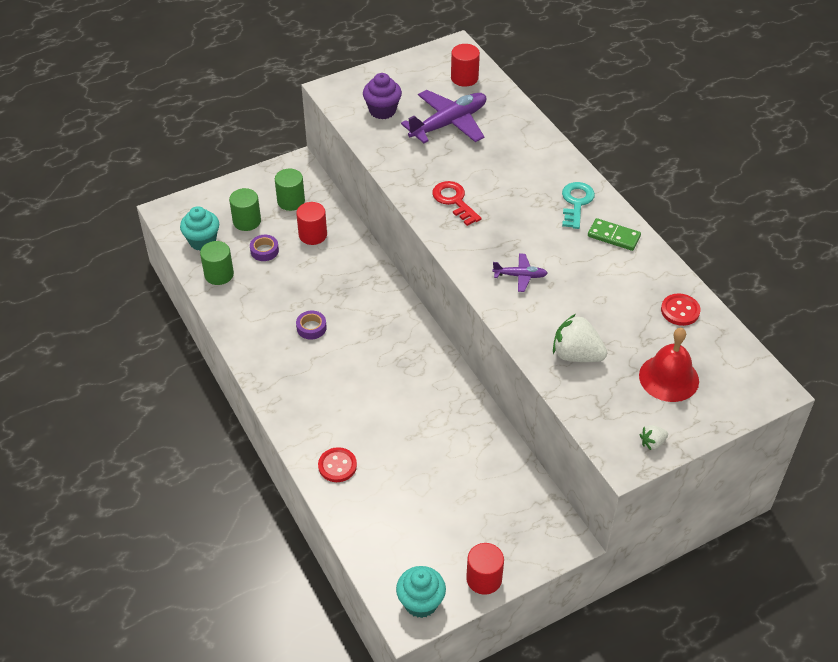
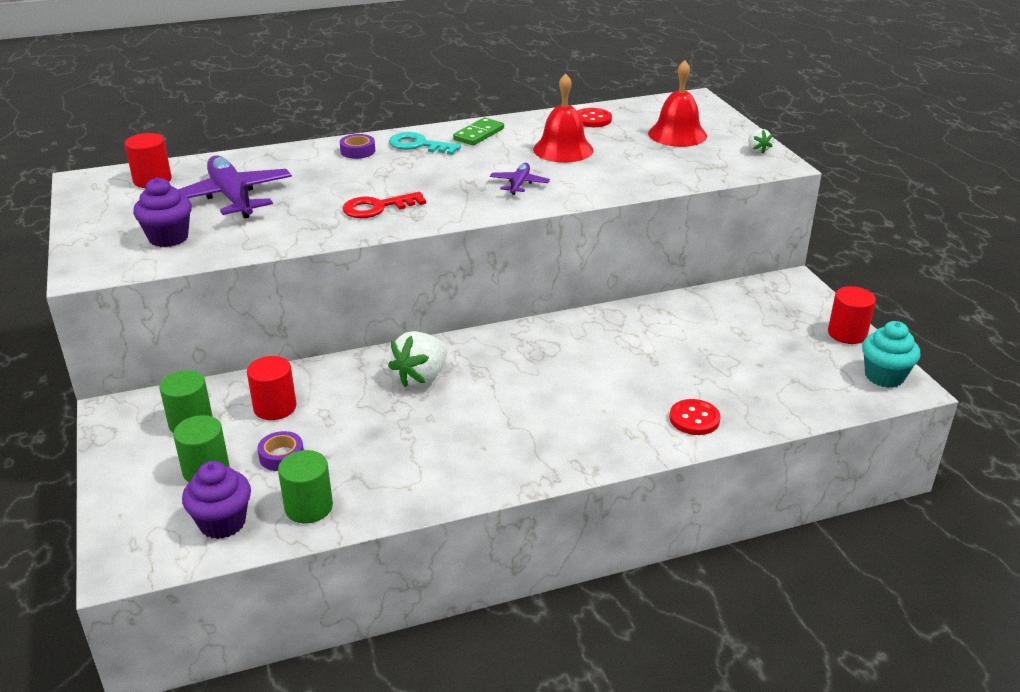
camera: 80 degrees left, 15 degrees down
(202, 241) = (222, 523): turquoise cupcake -> purple cupcake
(311, 328) = (454, 422): purple tape -> purple tape (358, 151)
(576, 355) = (642, 169): white strawberry -> white strawberry (421, 377)
(601, 296) = (563, 149): none -> red bell

